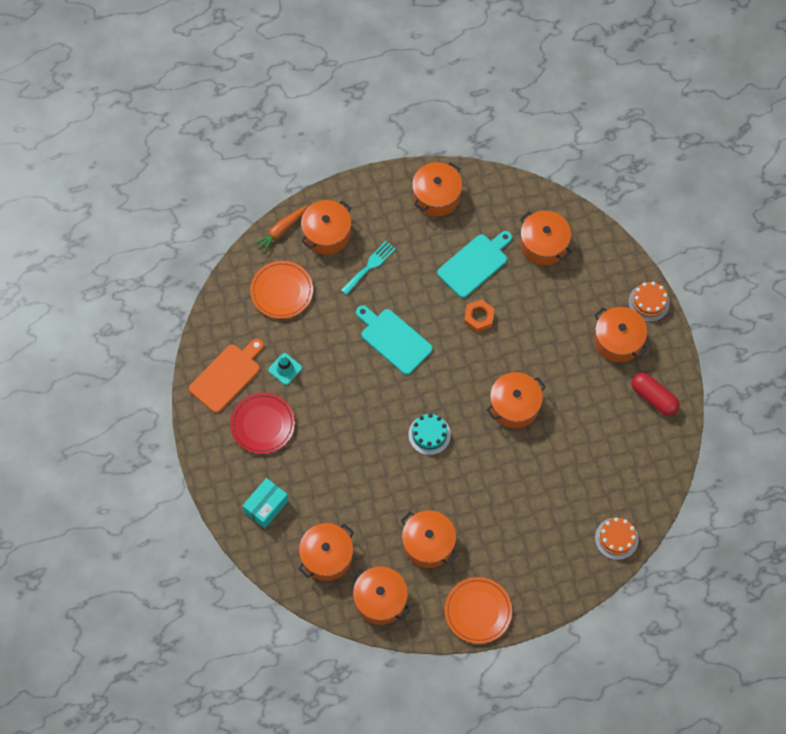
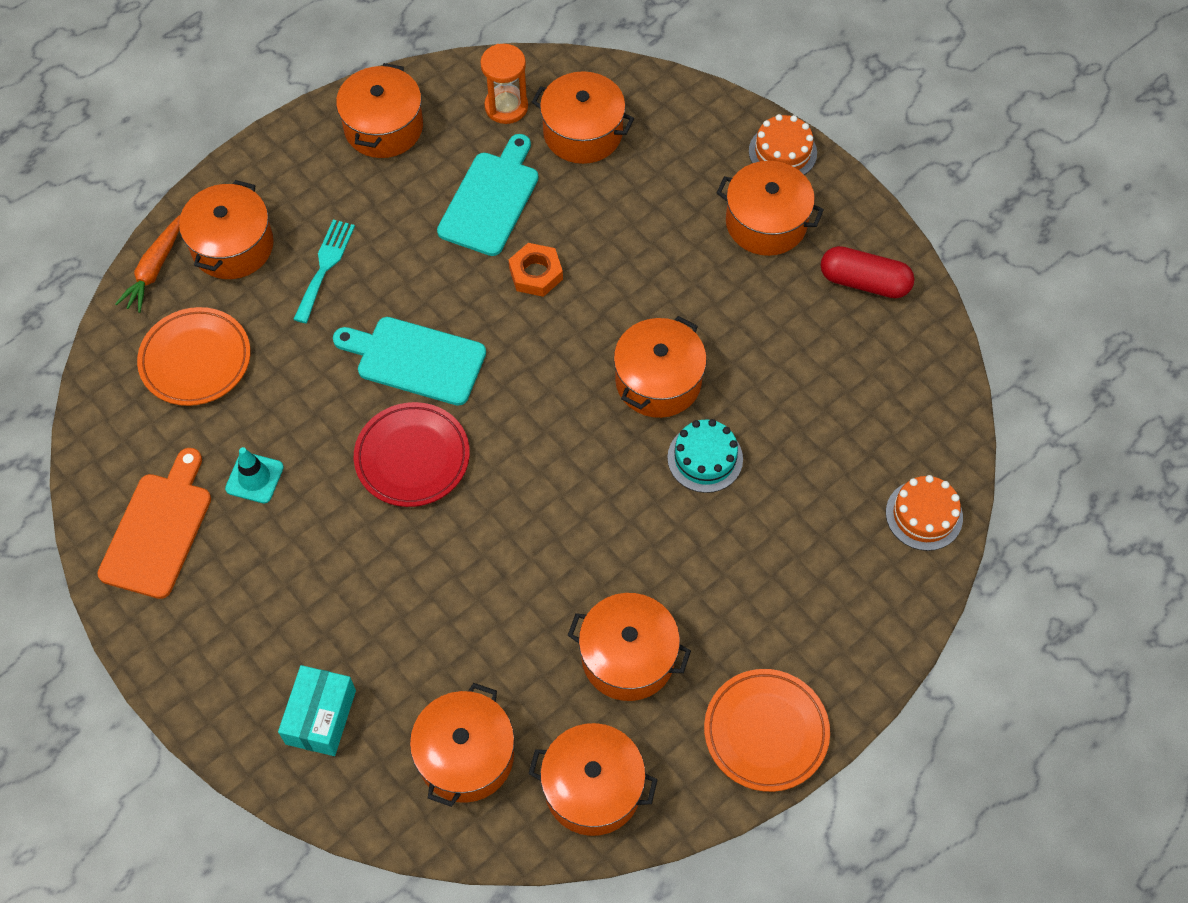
camera: 25 degrees left, 5 degrees down
(262, 424) = (255, 583): red plate -> red plate (412, 457)
(429, 434) = (544, 481): turquoise cake -> turquoise cake (705, 458)
(509, 211) = (506, 107): none -> orange hourglass

